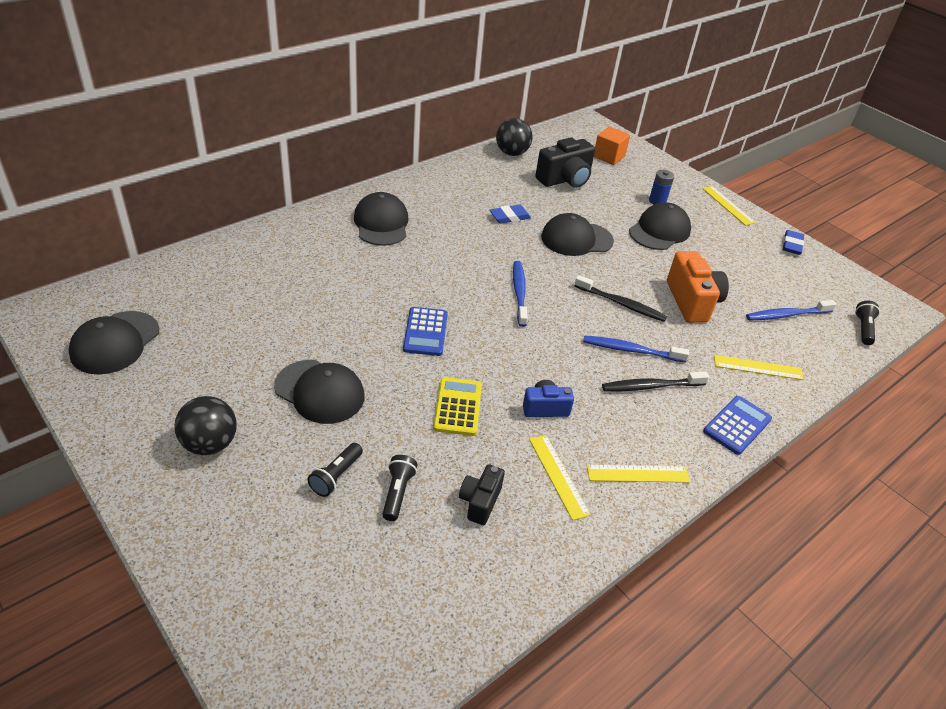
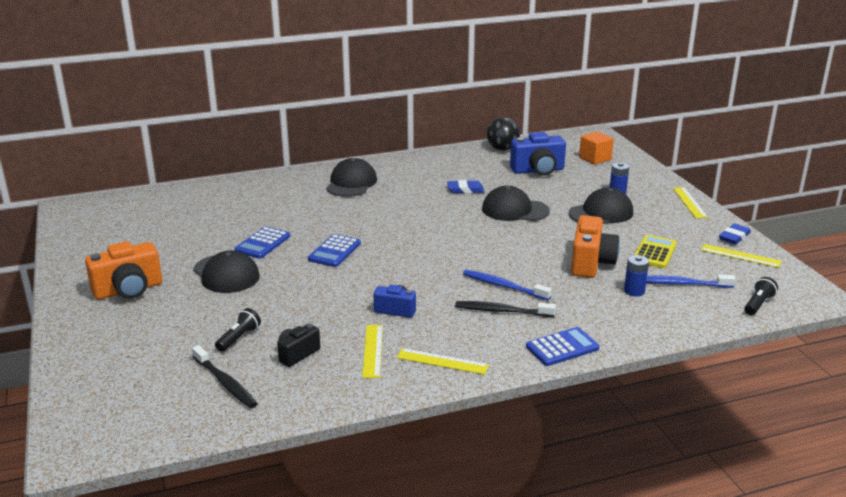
camera: 25 degrees right, 15 degrees down
(115, 343) = (106, 228): black cap -> none
(210, 444) = (128, 290): black ball -> orange camera
(334, 334) = (262, 243): none -> blue calculator
(336, 476) = (201, 321): black flashlight -> none
(458, 407) = (324, 298): yellow calculator -> yellow calculator (654, 252)
(519, 293) = (433, 238): blue toothbrush -> none
(565, 179) = (538, 170): black camera -> blue camera
(621, 304) = (520, 256): black toothbrush -> black toothbrush (225, 383)
(752, 333) = (634, 291): none -> blue battery
(758, 367) = (618, 314): yellow ruler -> yellow ruler (740, 256)

